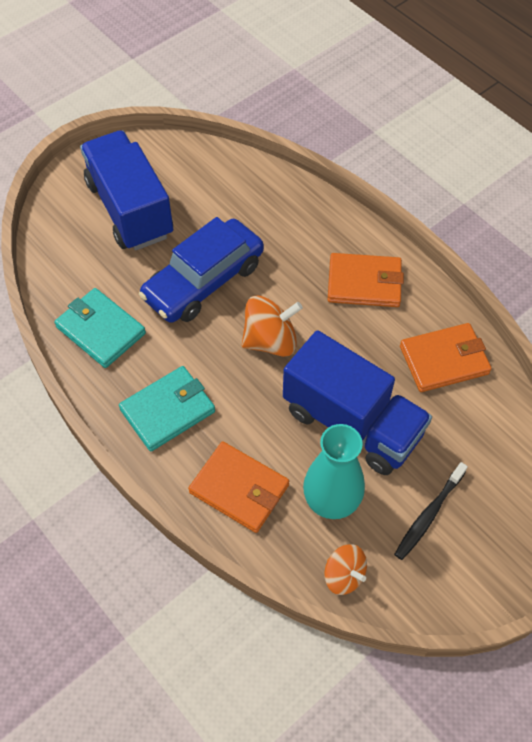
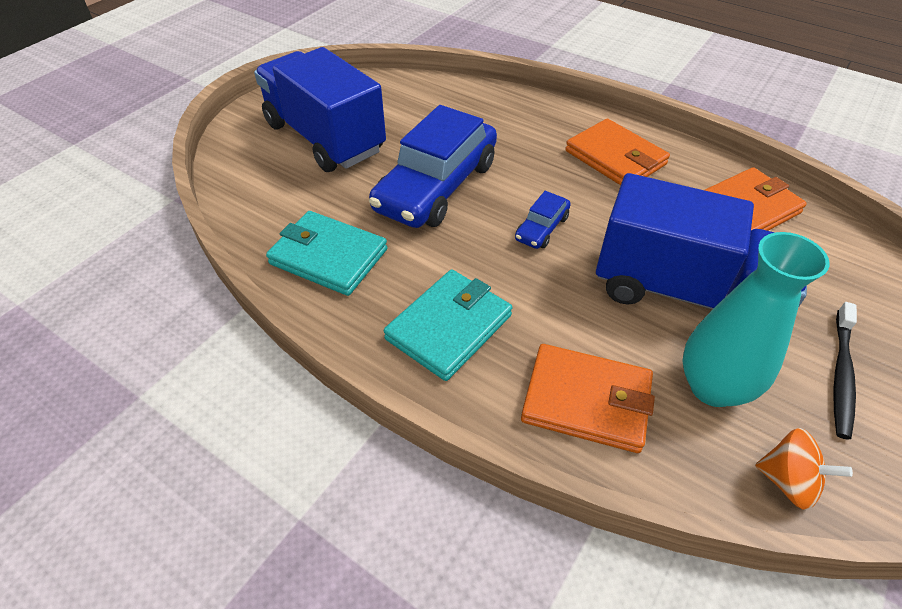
camera: 15 degrees left, 10 degrees down
(270, 341) = (541, 228): orange spinning top -> blue car
(364, 283) = (615, 158): orange wallet -> orange wallet turned 60 degrees clockwise

